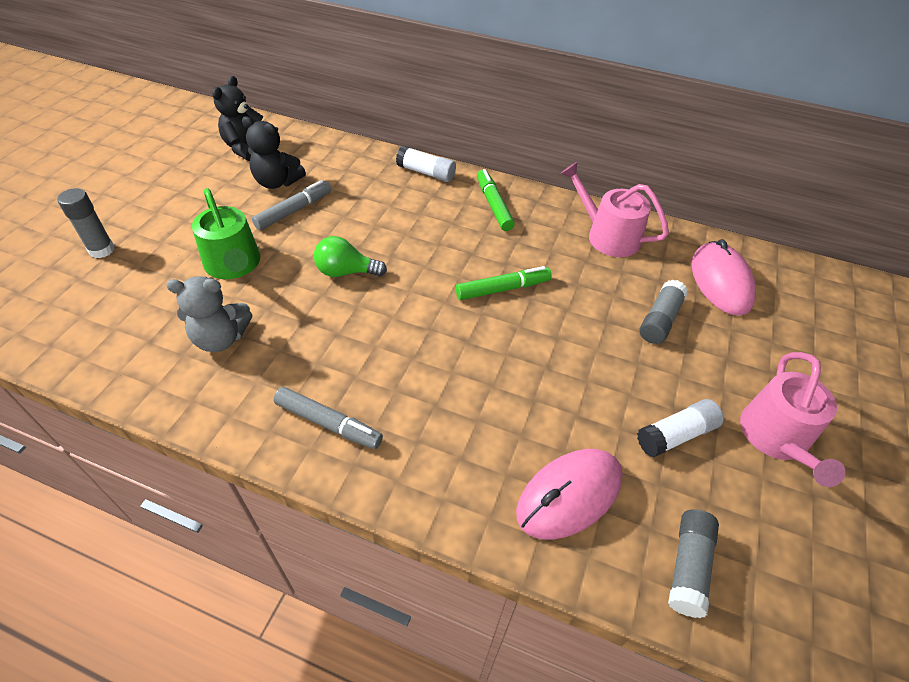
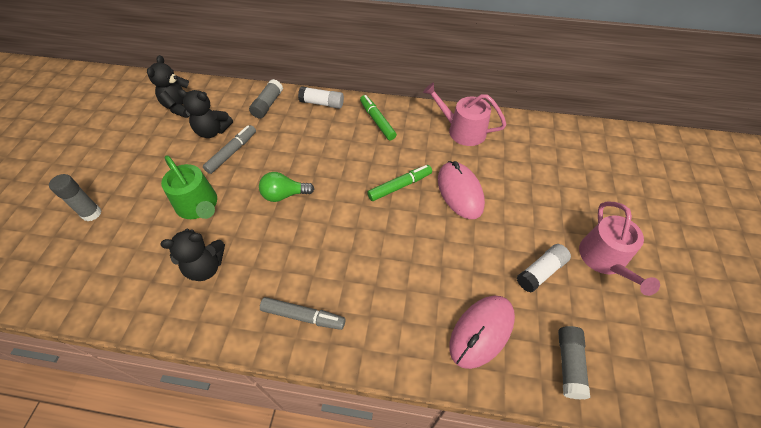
camera: 10 degrees left, 5 degrees up
(221, 338) = (205, 267): grey teddy bear -> black teddy bear
(660, 320) = (511, 188): grey glue stick -> grey glue stick (268, 105)
(720, 282) = (545, 151): pink mouse -> pink mouse (460, 192)

